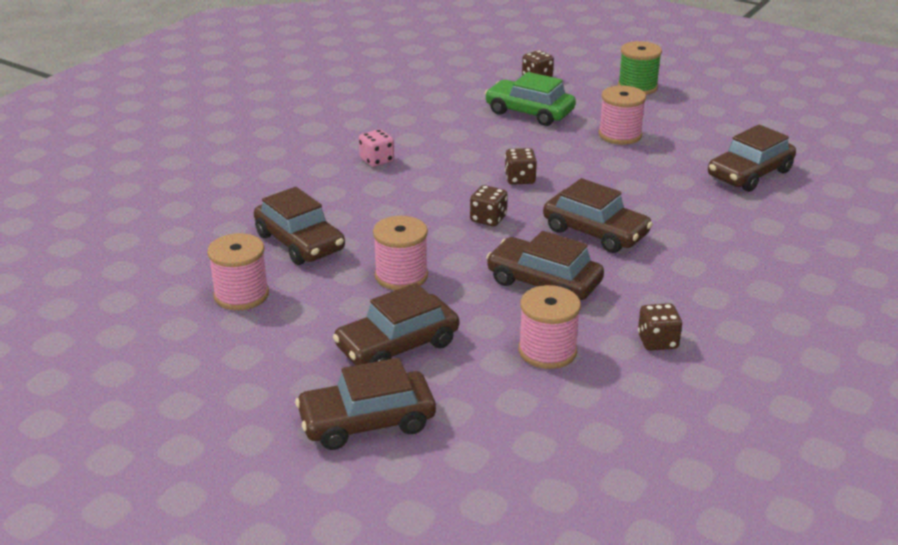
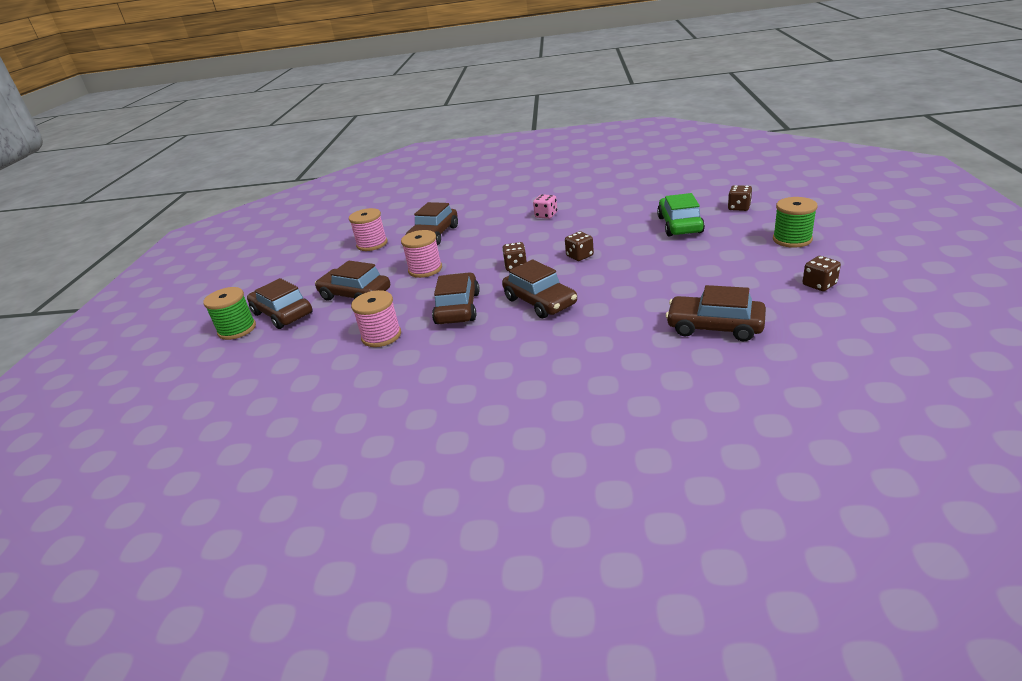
camera: 65 degrees right, 0 degrees up
(361, 477) = (237, 329): none -> green spool
(595, 232) = (540, 302): brown car -> brown car turned 45 degrees counterclockwise
(620, 135) = (697, 261): pink spool -> none
(657, 341) = (421, 368): brown dice -> brown dice (819, 285)

